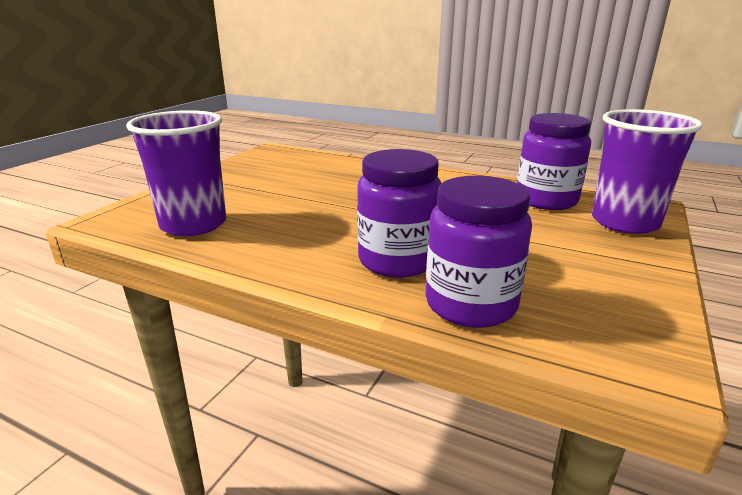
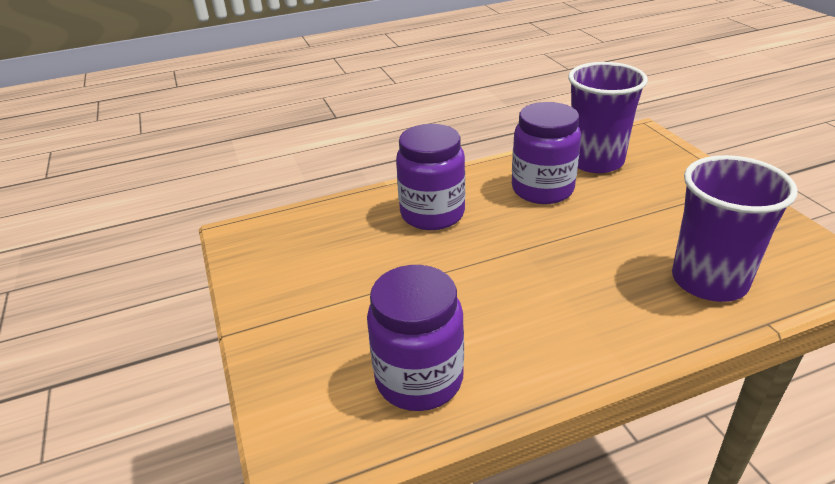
camera: 135 degrees right, 10 degrees up
(470, 304) = (353, 212): purple jar -> purple jar (542, 189)
(624, 222) = (308, 386): purple cup -> purple cup (709, 281)

